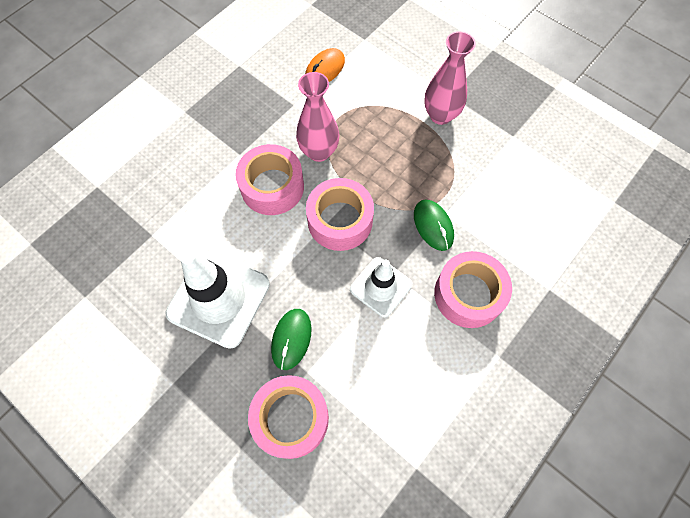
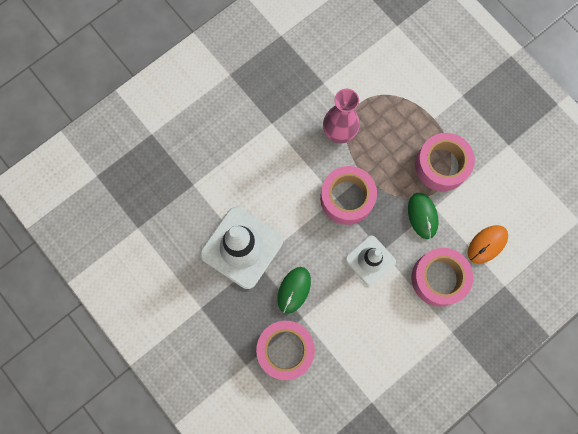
camera: 10 degrees right, 10 degrees up
(272, 187) = (295, 158): pink tape -> pink tape (441, 165)
(325, 69) = (356, 52): orange mouse -> orange mouse (487, 244)
(440, 115) = (450, 114): pink vase -> none

